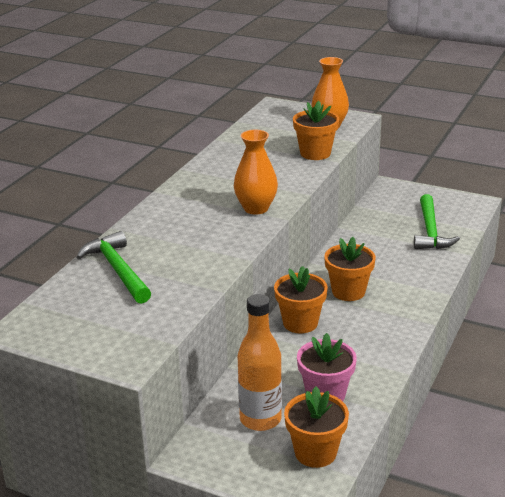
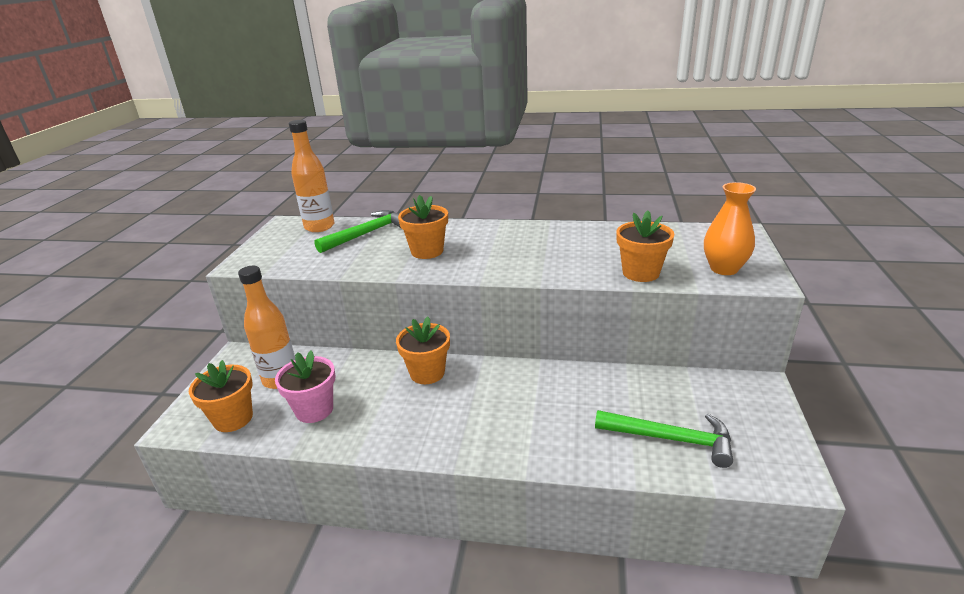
camera: 75 degrees right, 0 degrees up
(62, 302) = (319, 227): none -> orange bottle
(256, 208) = (493, 265): orange vase -> none
(348, 291) = (495, 393): orange flower pot -> orange flower pot (427, 251)
(430, 231) = (671, 439): green hammer -> green hammer turned 150 degrees counterclockwise

